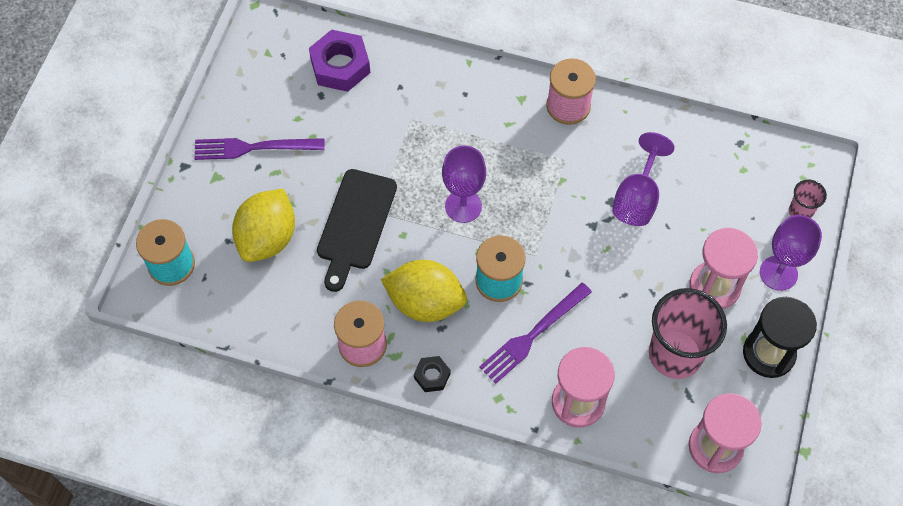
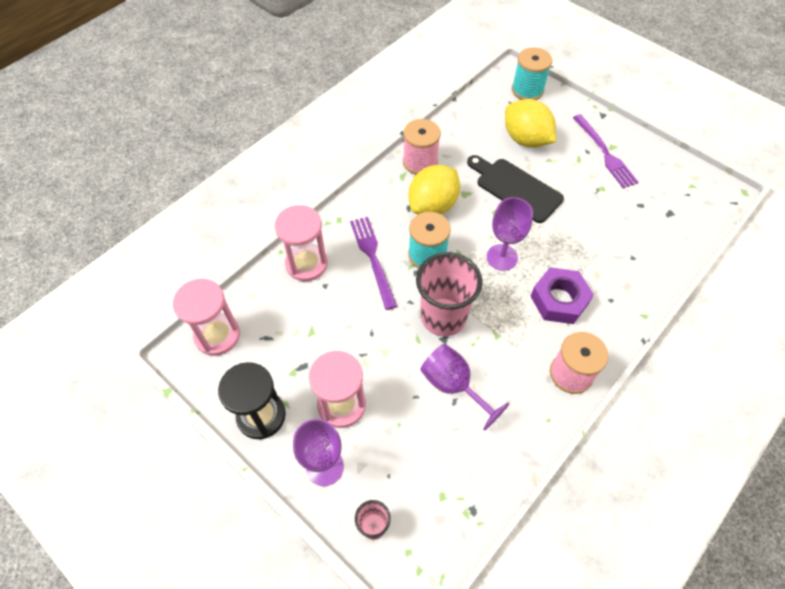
camera: 115 degrees right, 5 degrees down
(254, 148) = (605, 153): purple fork -> purple fork turned 135 degrees clockwise
(340, 66) = (666, 225): purple nut -> purple nut (559, 300)
(432, 376) = (376, 190): black nut -> none
(675, 354) = (303, 344): pink cup -> pink cup (443, 317)

